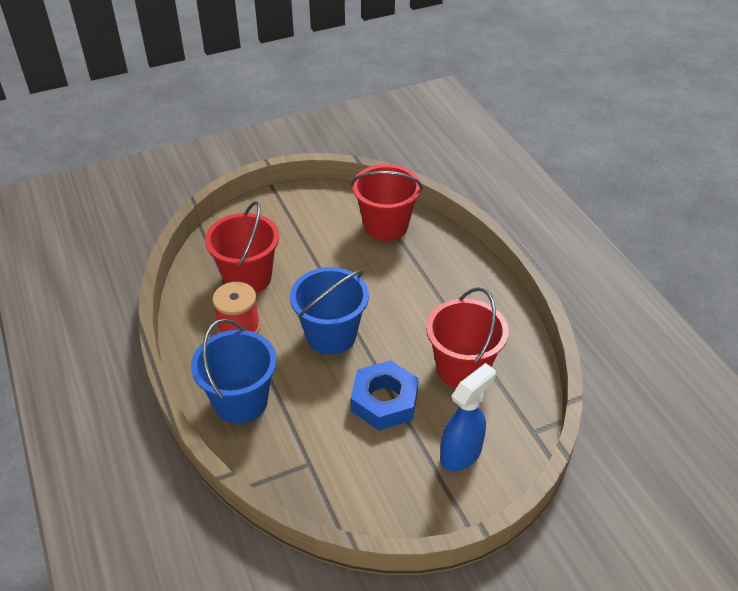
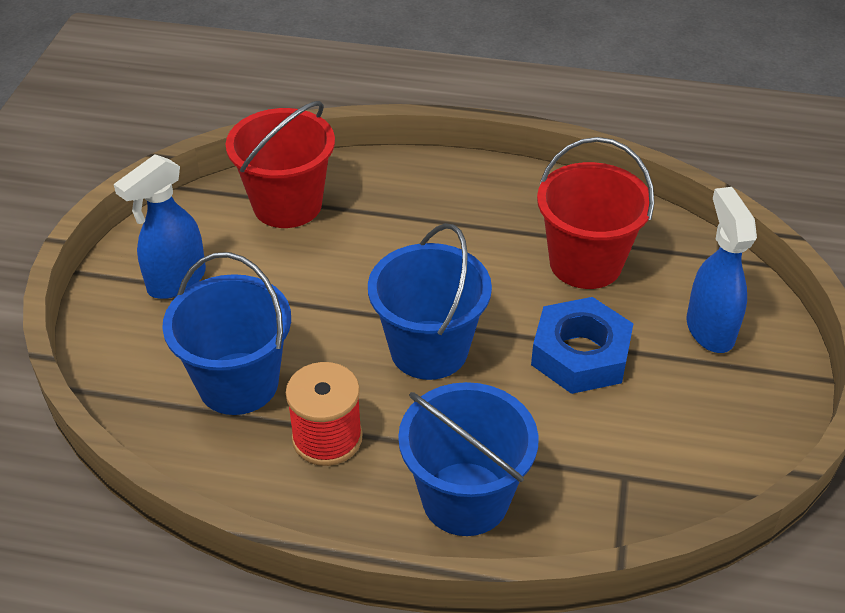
camera: 55 degrees left, 0 degrees up
(248, 277) = (238, 383): red bucket -> blue bucket
(294, 219) = (176, 281): none -> blue spray bottle

